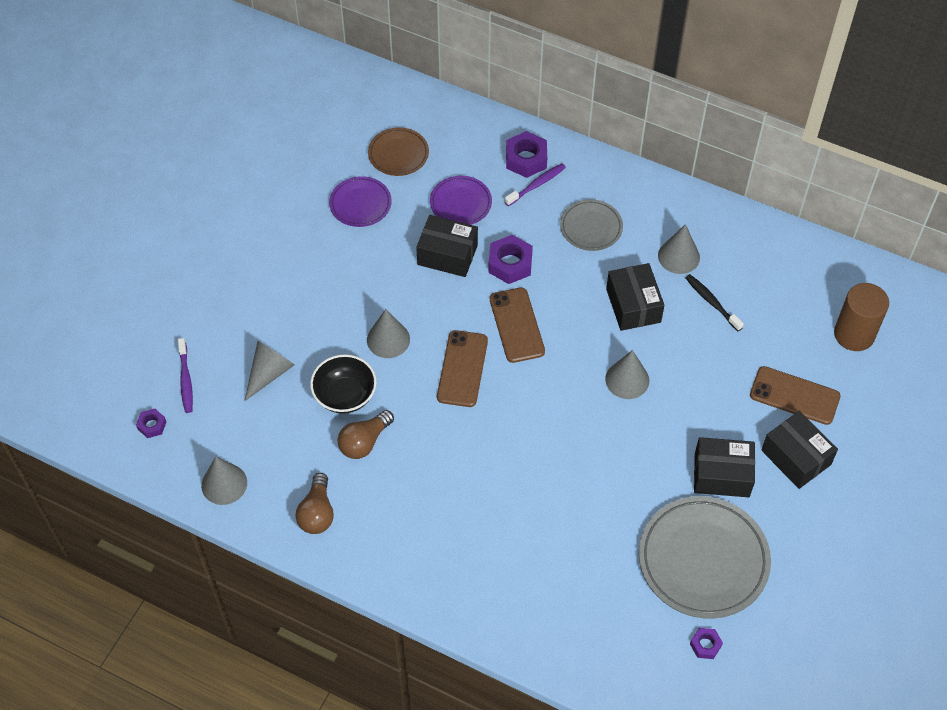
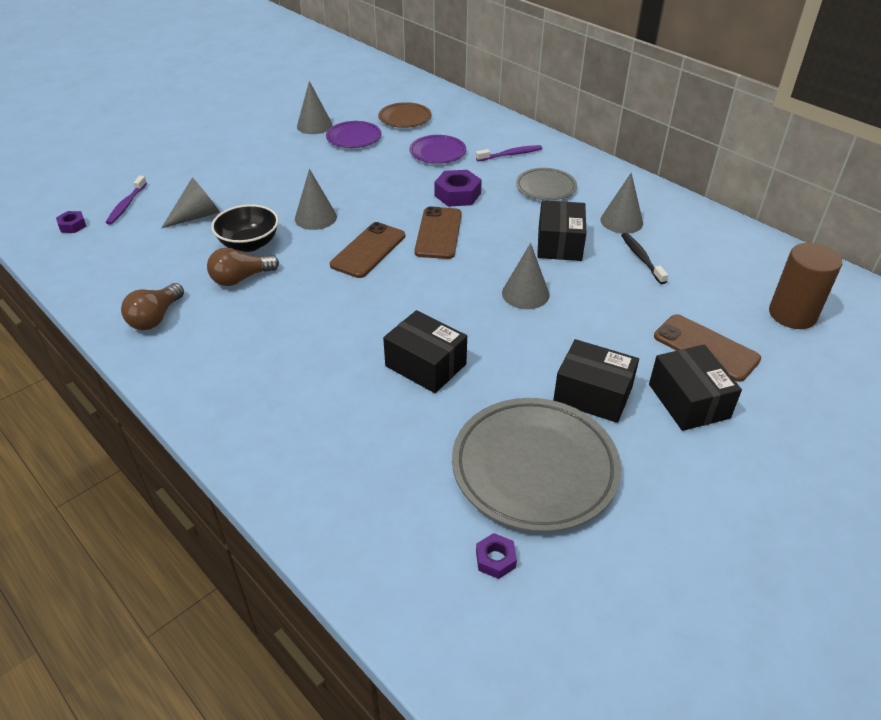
camera: 20 degrees right, 15 degrees down
(224, 484) = (93, 277): grey cone -> grey cone (314, 125)
(447, 255) = (405, 178): black box -> black box (425, 365)
(526, 159) = (510, 139): purple nut -> none

